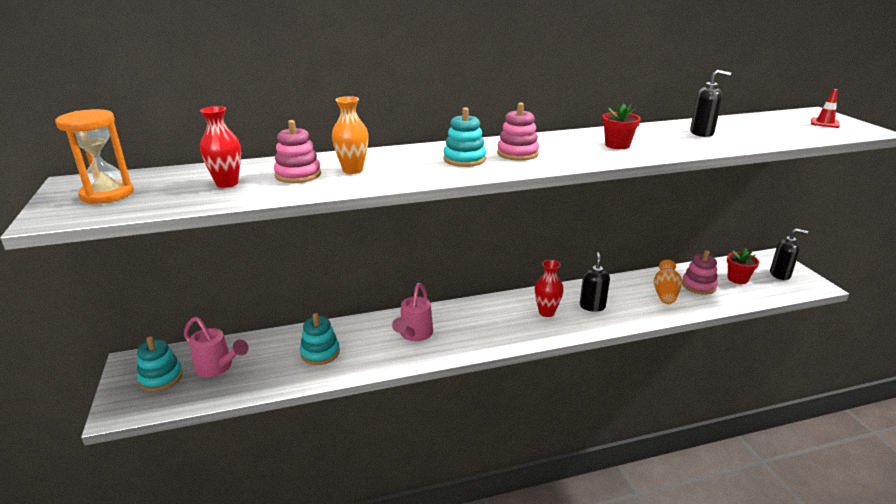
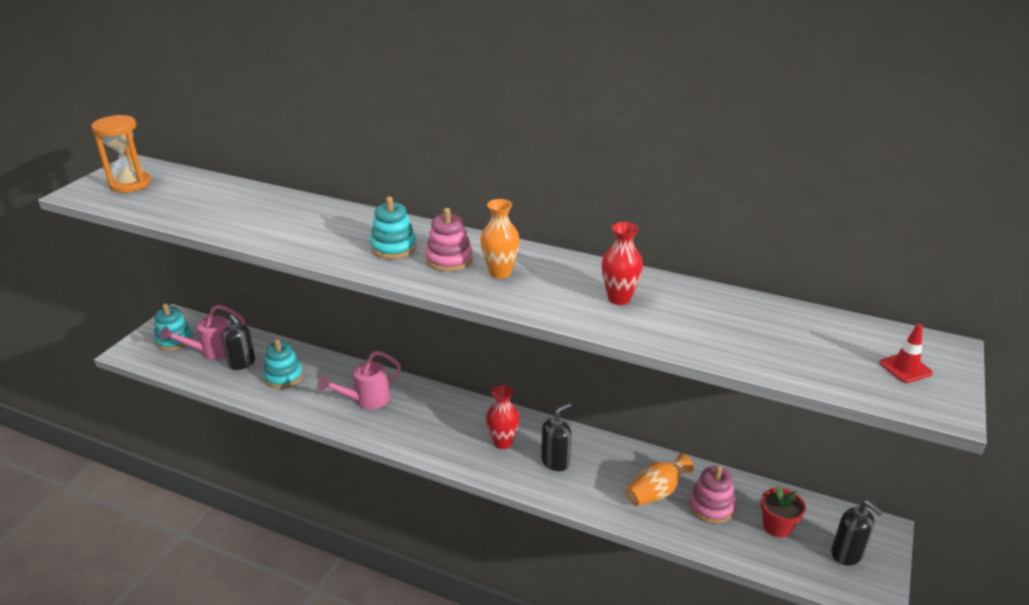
camera: 40 degrees right, 5 degrees up
(218, 368) = (211, 351): pink watering can -> pink watering can turned 75 degrees clockwise
(227, 183) = (202, 203): red vase -> red vase (619, 298)
(298, 175) = (254, 213): pink stacking toy -> none
(352, 170) = (295, 223): orange vase -> orange vase (500, 273)
(617, 145) = (562, 289): red flower pot -> none
(702, 133) = (693, 313): black soap dispenser -> black soap dispenser (242, 363)

